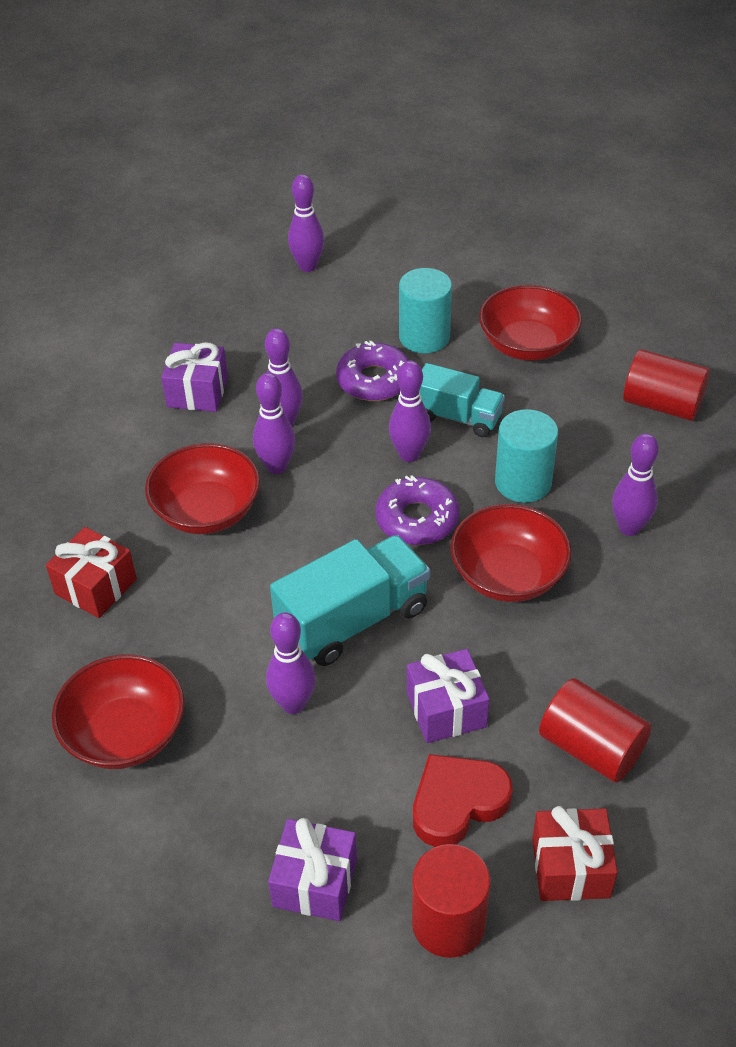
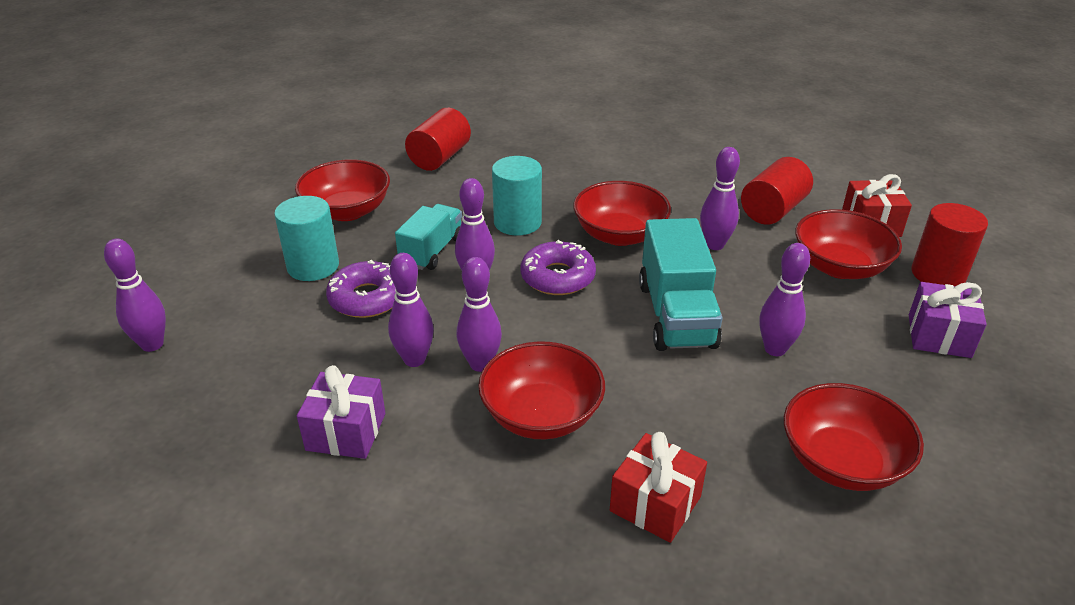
camera: 90 degrees left, 10 degrees down
(353, 620) = (676, 315): turquoise truck -> turquoise truck turned 150 degrees counterclockwise
(446, 710) = (758, 269): purple gift -> none
(457, 803) = (839, 267): red heart -> red bowl
(629, 528) = (569, 181): purple bowling pin -> purple bowling pin (714, 245)

